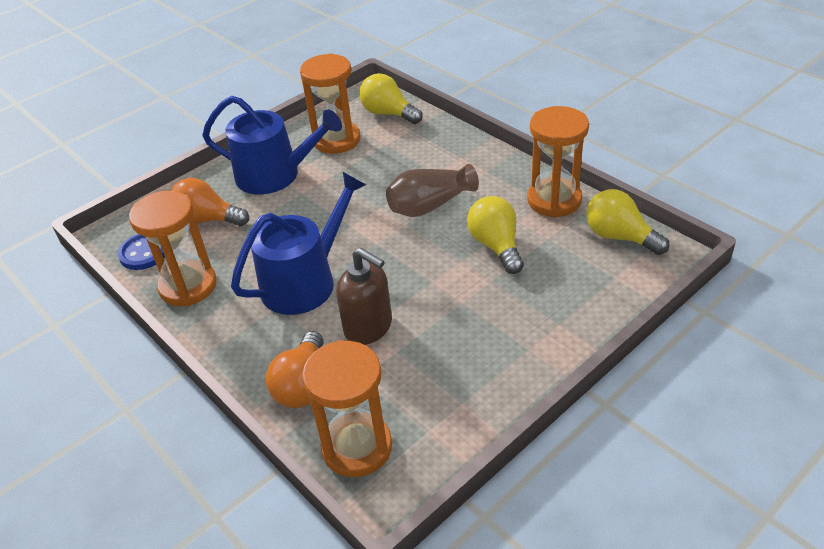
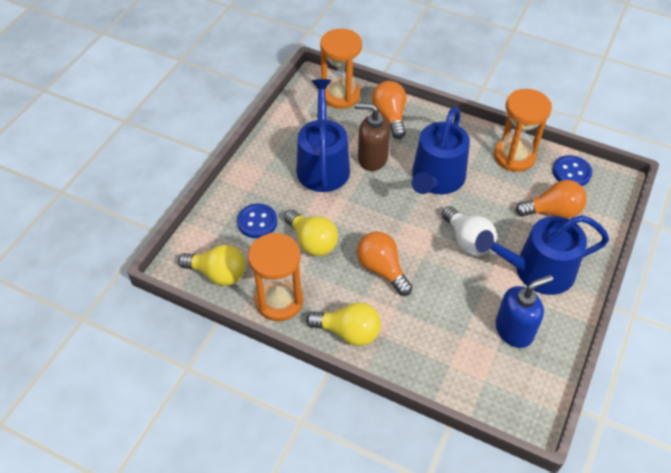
camera: 155 degrees right, 10 degrees up
(321, 212) = (467, 241): none -> white light bulb
(336, 140) = (514, 330): orange hourglass -> blue soap dispenser
(388, 113) = (488, 385): yellow light bulb -> yellow light bulb (348, 332)
(430, 205) = (382, 269): brown vase -> orange light bulb
(442, 334) = (323, 165): none -> blue watering can
(558, 281) = (257, 222): none -> blue button

